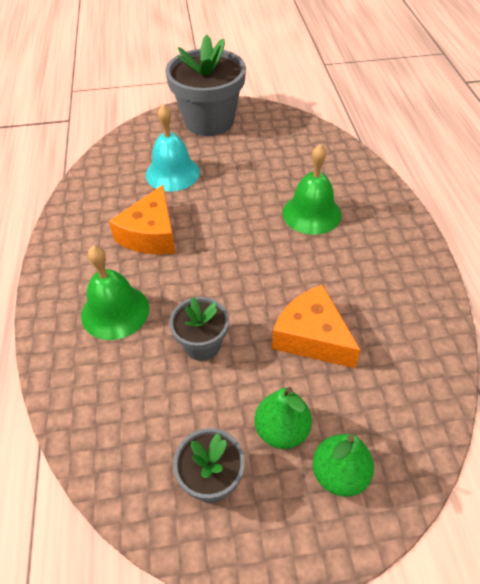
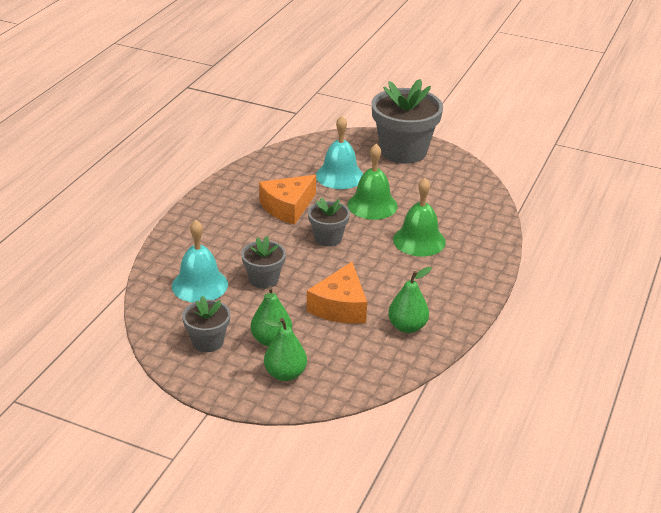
camera: 30 degrees right, 15 degrees down
(115, 311) = (225, 240): green bell -> green bell (372, 205)
(134, 394) = (199, 285): none -> turquoise bell
(224, 253) = (328, 238): none -> grey flower pot
(312, 337) = (340, 306): orange cheese -> orange cheese turned 150 degrees counterclockwise
(397, 326) = (407, 327): none -> green pear

